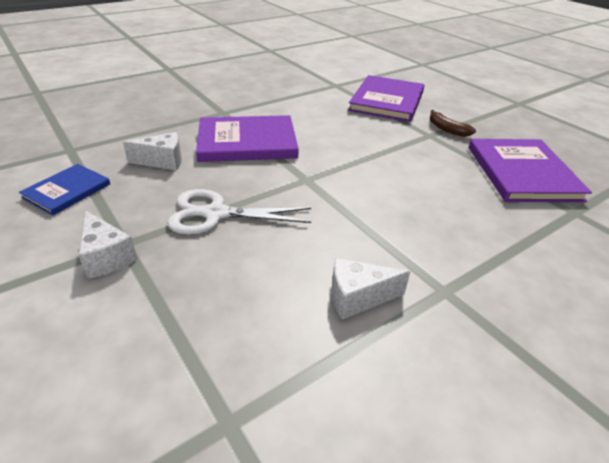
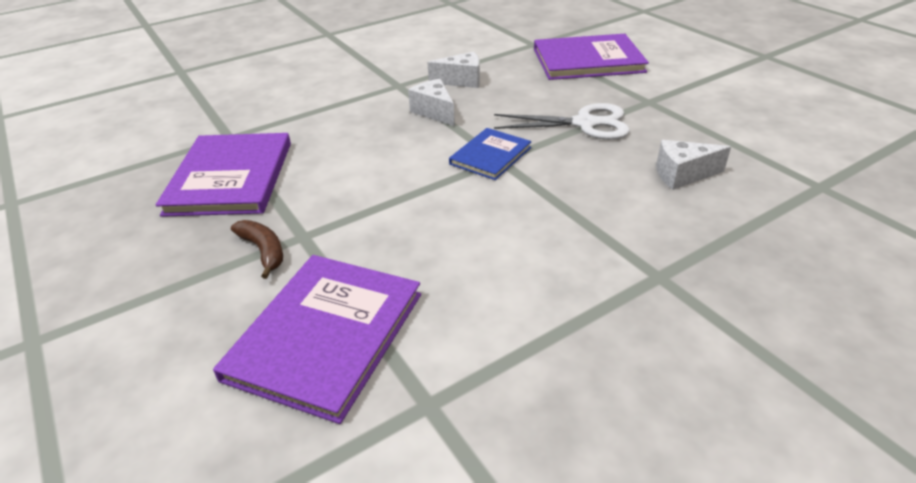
camera: 175 degrees left, 0 degrees up
(67, 191) = (752, 138): blue book -> blue book (490, 156)
(106, 257) = (654, 94): white cheese -> white cheese (434, 112)
(247, 142) = (588, 210): purple book -> purple book (588, 60)

